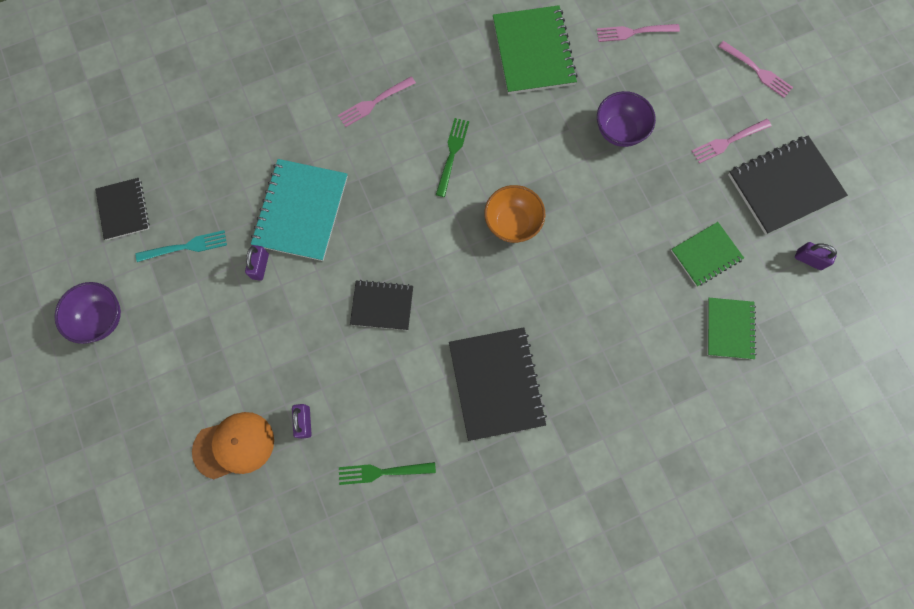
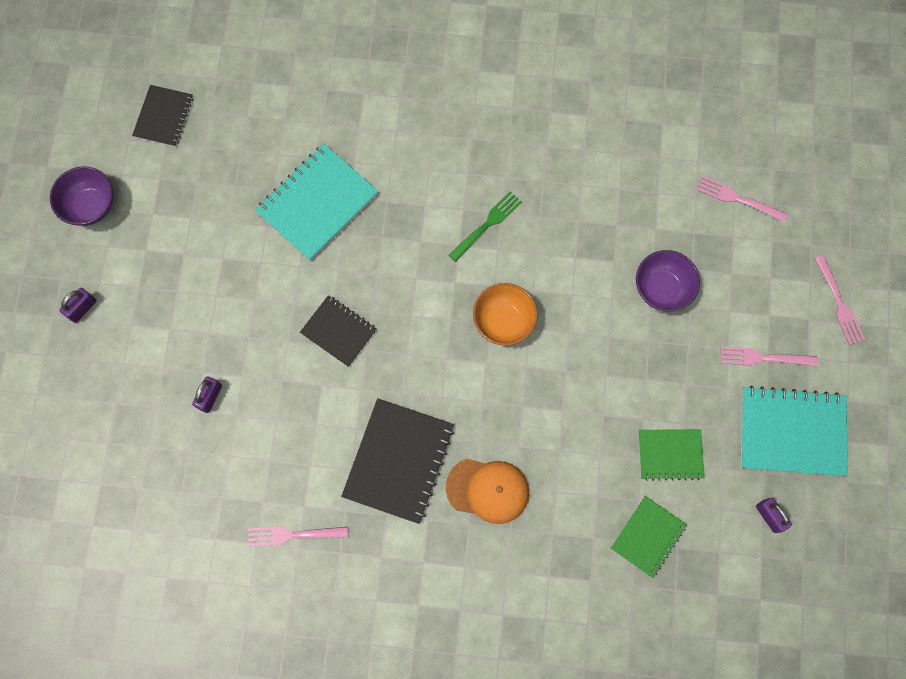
camera: 30 degrees right, 0 degrees up
(186, 247) = (198, 181): turquoise fork -> none
(234, 445) = (139, 382): orange cap -> orange cap (488, 490)
(260, 266) = (252, 234): purple padlock -> purple padlock (82, 308)
(374, 103) = (443, 136): pink fork -> pink fork (293, 535)
(382, 472) = (251, 480): green fork -> none
(533, 52) = (625, 166): green notebook -> none
(784, 186) = (791, 432): black notebook -> turquoise notebook

